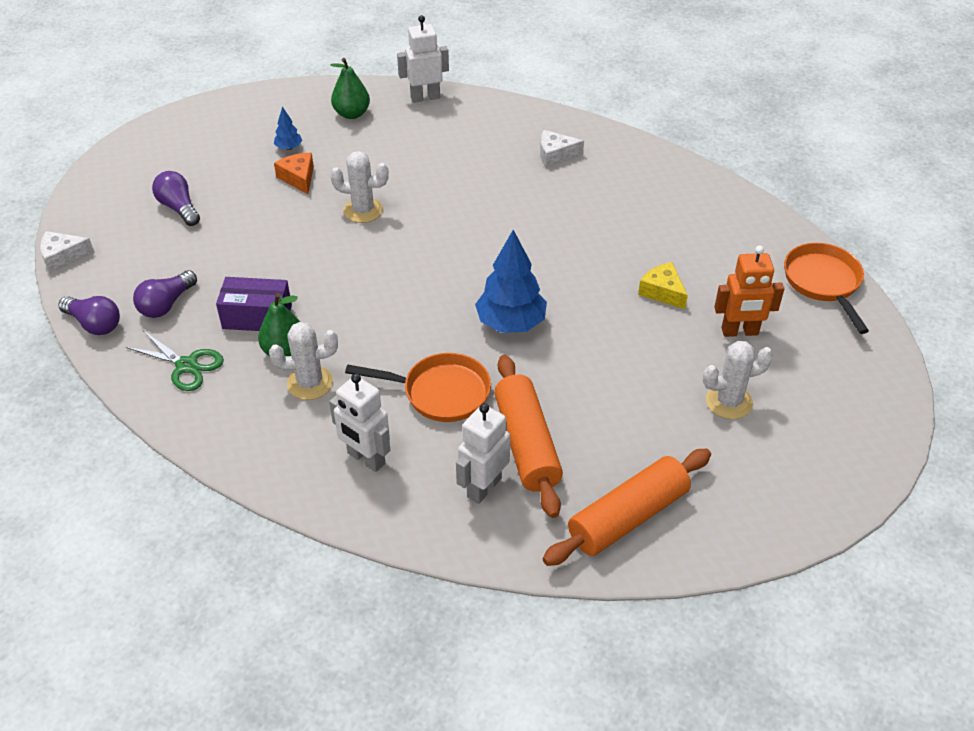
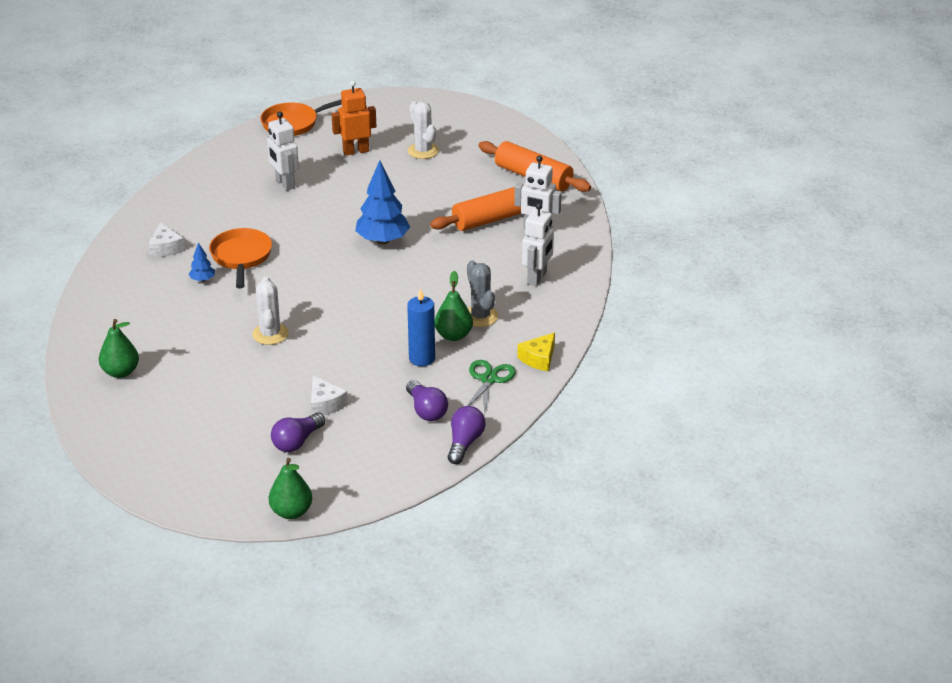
camera: 105 degrees left, 10 degrees down
(63, 257) = (389, 492): white cheese -> white cheese (325, 404)
(85, 193) = (291, 512): none -> green pear
(166, 304) = (426, 410): purple light bulb -> purple light bulb turned 45 degrees clockwise
(257, 317) = (422, 358): purple box -> blue candle
(289, 148) = (186, 398): blue tree -> blue tree (202, 280)
(298, 178) = (233, 381): orange cheese -> none
(310, 383) = (480, 316): white cactus -> grey cactus
(425, 97) = (84, 333): white robot -> white robot (285, 183)
(440, 392) = (464, 259): orange pan -> orange pan (241, 257)
(662, 292) = (325, 183): yellow cheese -> yellow cheese (539, 358)
(739, 332) = (356, 151): orange robot -> orange robot turned 90 degrees counterclockwise

